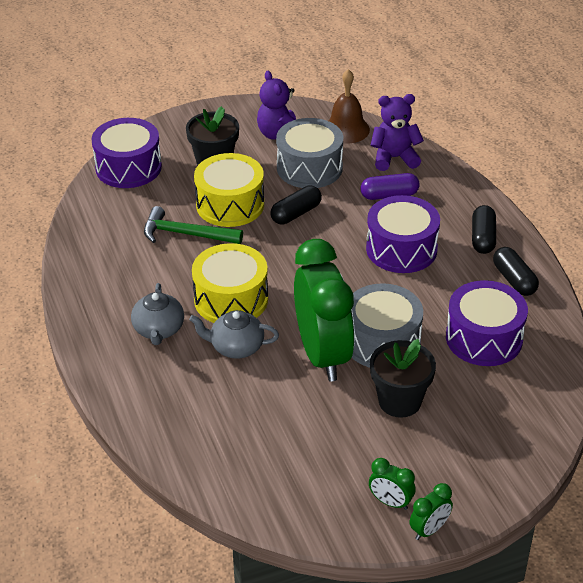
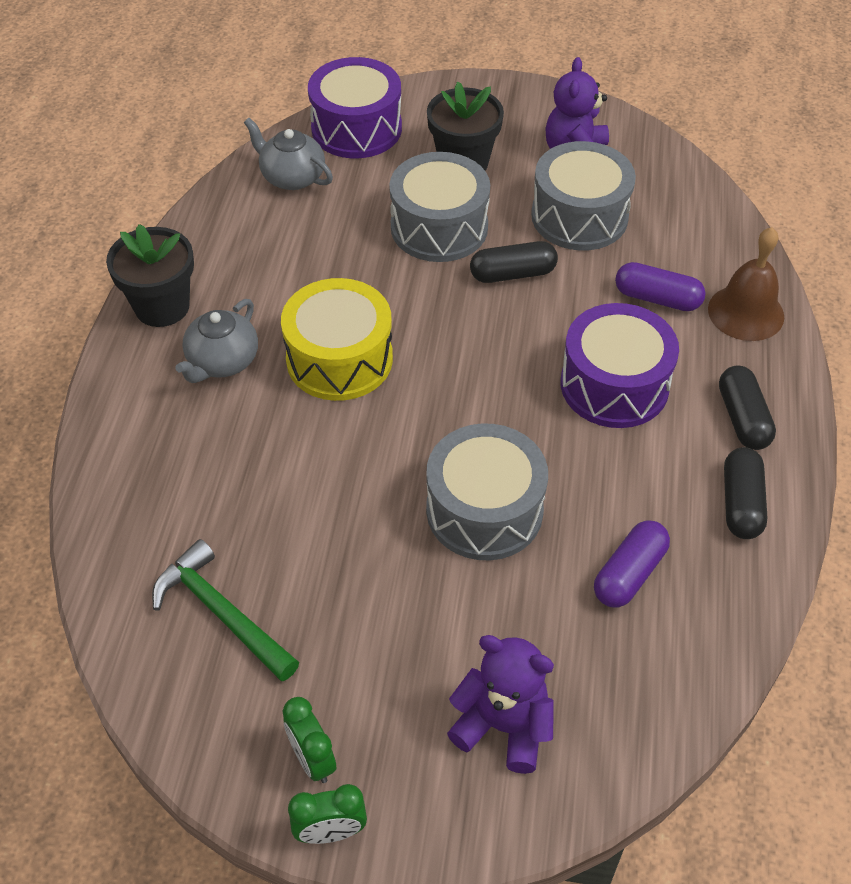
camera: 30 degrees right, 10 degrees up
(186, 234) = (355, 245): green hammer -> green hammer (222, 613)
(230, 204) = (439, 227): yellow drum -> grey drum
(236, 347) = (294, 429): grey teapot -> grey teapot (292, 177)
(323, 355) = (392, 492): green clock -> none
(346, 129) = (670, 180): brown bell -> brown bell (746, 312)
(394, 158) = (705, 247): purple teddy bear -> purple teddy bear (503, 726)
(399, 401) = (440, 612): black flower pot -> black flower pot (162, 306)
(483, 238) = (743, 418): black capsule -> black capsule turned 45 degrees counterclockwise
(484, 338) = (629, 574): purple drum -> purple capsule

